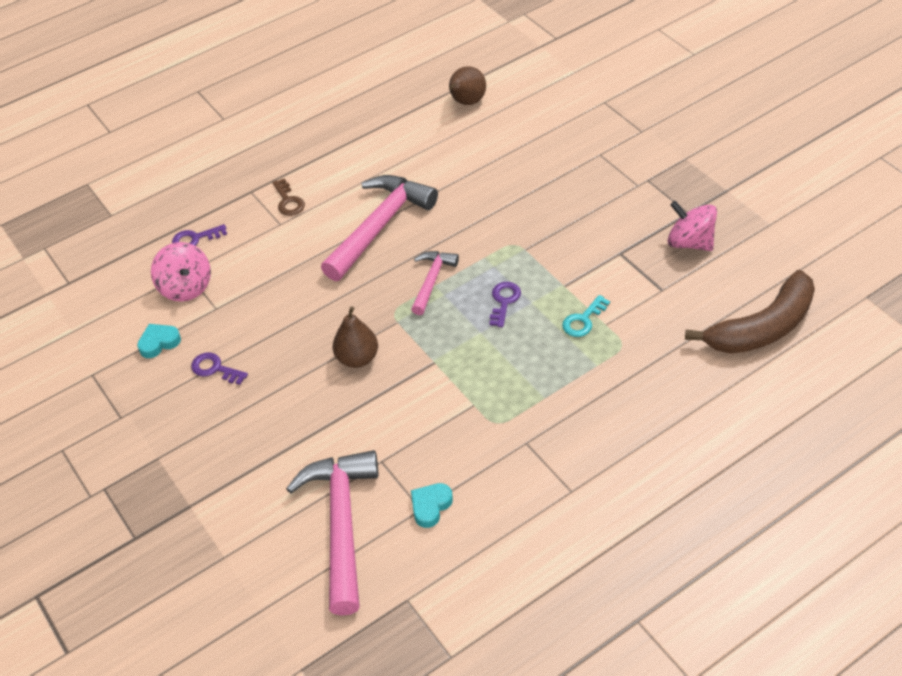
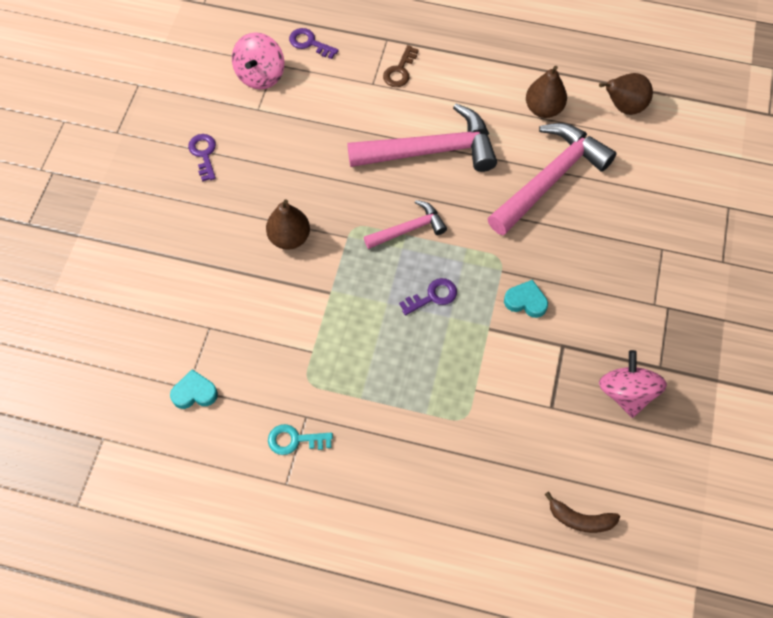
camera: 45 degrees right, 15 degrees up
(159, 343) = (198, 101): turquoise heart -> turquoise heart (526, 301)
(342, 523) = (135, 344): pink hammer -> pink hammer (550, 178)
(418, 143) = (543, 109): none -> brown pear
(583, 320) = (464, 369): turquoise key -> turquoise key (295, 440)
(762, 328) = (580, 519): brown banana -> brown banana, size x0.46

